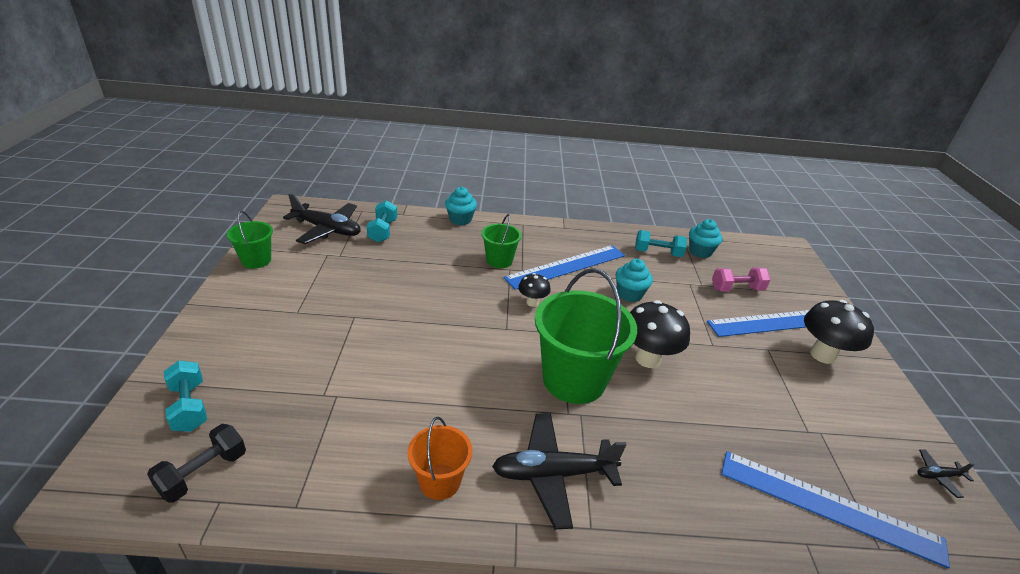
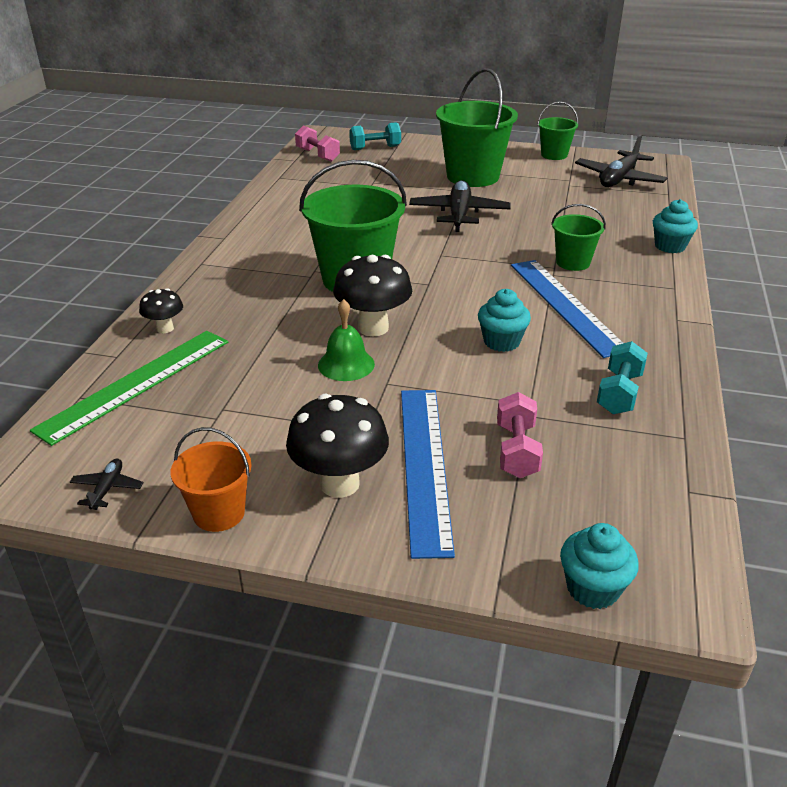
camera: 105 degrees right, 0 degrees up
(203, 473) = (317, 155): black dumbbell -> pink dumbbell
(312, 314) = (473, 176): none -> green bucket
(383, 231) = (624, 203): turquoise dumbbell -> none
(440, 481) = (273, 216): orange bucket -> orange bucket (219, 513)
(532, 302) = (485, 273): black mushroom -> black mushroom (165, 328)
(553, 474) = (254, 255): black plane -> black plane (459, 214)
(700, 252) = (635, 444): turquoise cupcake -> turquoise cupcake (592, 588)
(705, 368) = (346, 364): none -> green bell
(828, 506) = (136, 384): blue ruler -> green ruler

